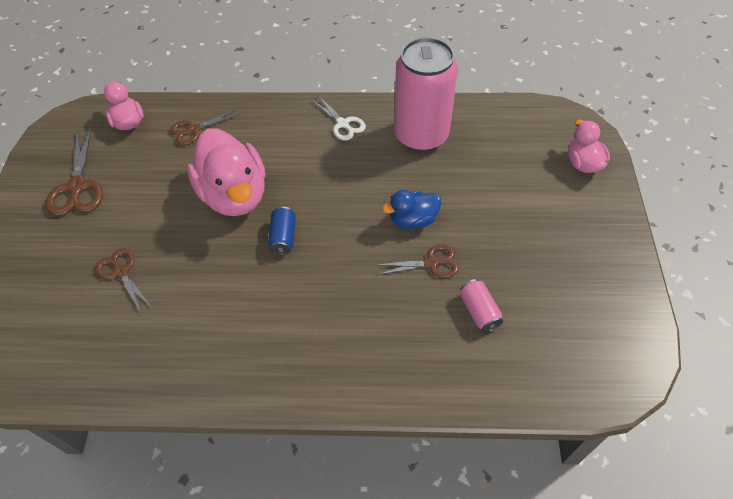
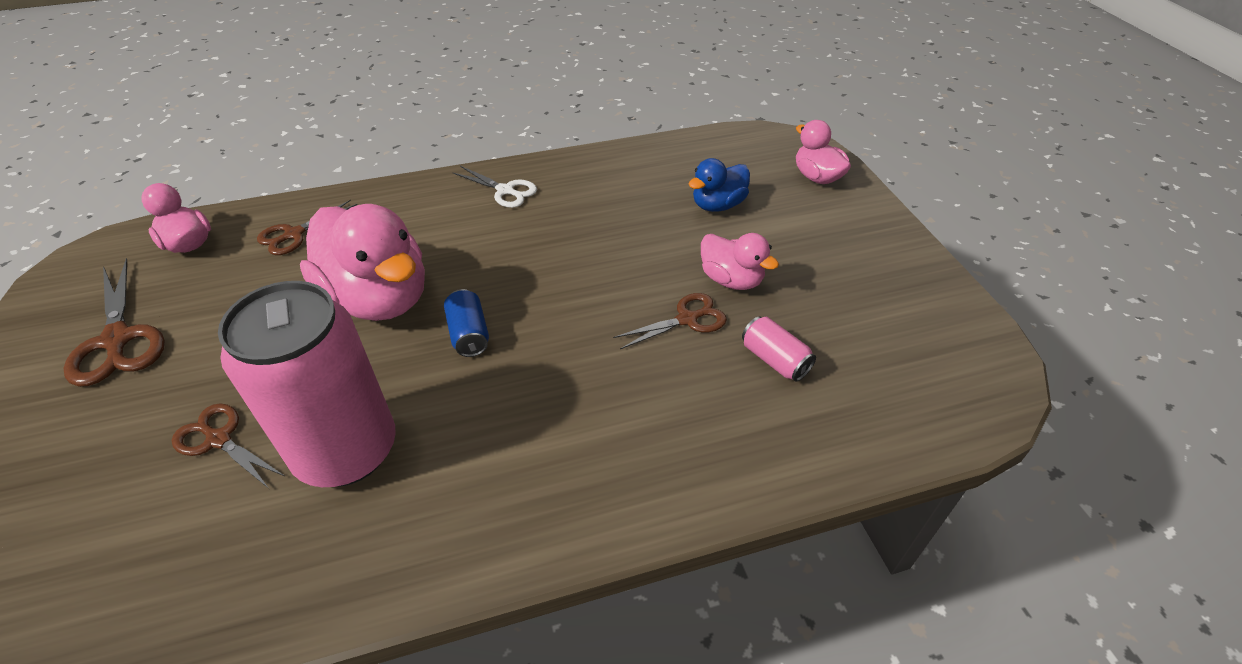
camera: 20 degrees left, 10 degrees down
(413, 220) = (641, 276): blue duck -> blue duck (718, 205)
(421, 135) = (612, 185): pink can -> pink can (346, 450)
(476, 239) = (731, 280): none -> pink duck

